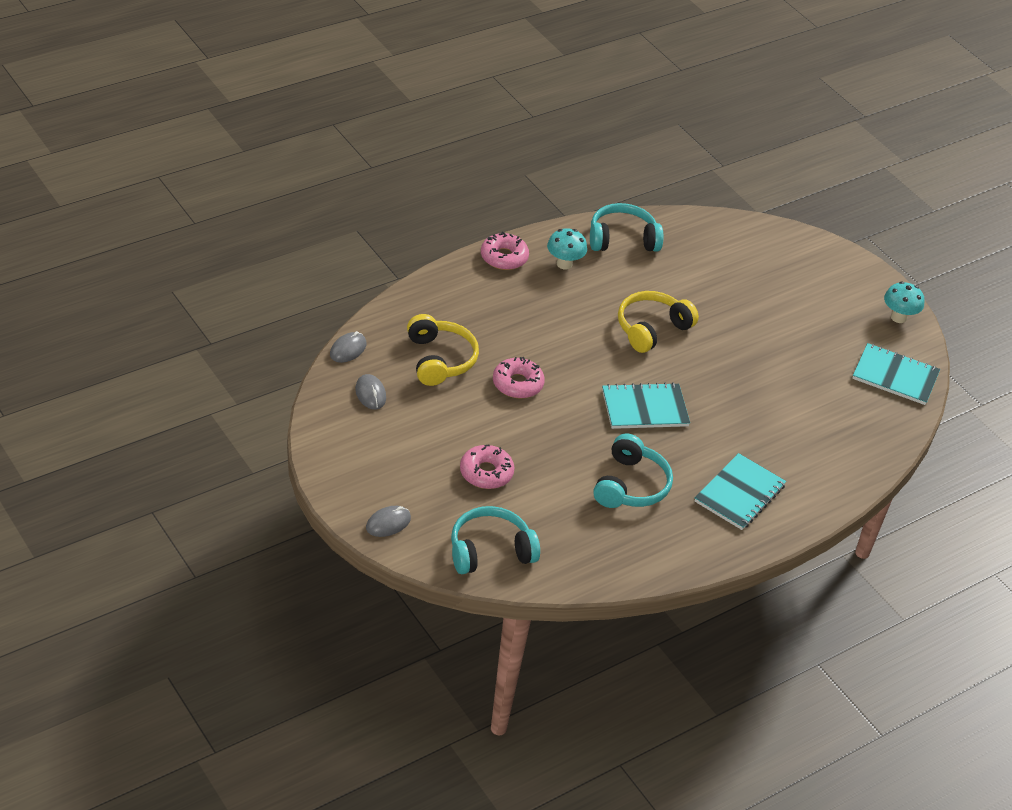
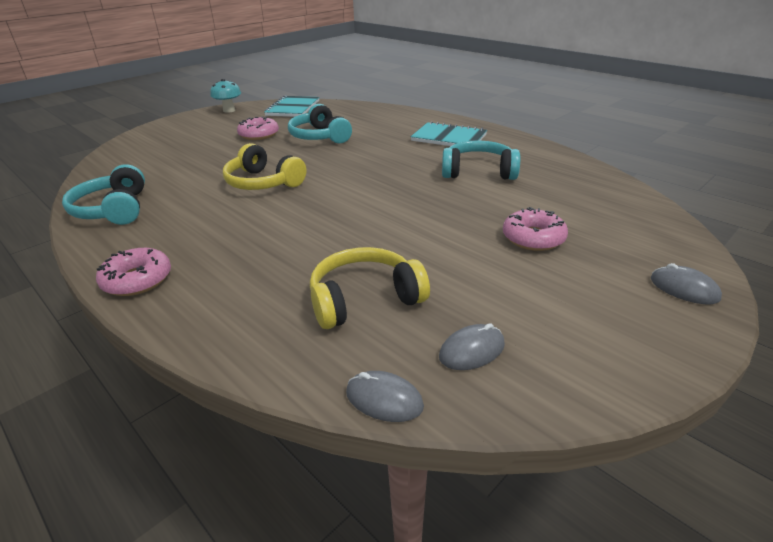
camera: 95 degrees left, 10 degrees down
(490, 551) = (635, 221): turquoise headphones -> turquoise headphones (320, 137)
(517, 384) = (380, 238): pink donut -> pink donut (259, 135)
(564, 264) = (155, 237): turquoise mushroom -> none
(645, 408) = (377, 175): turquoise notebook -> none

